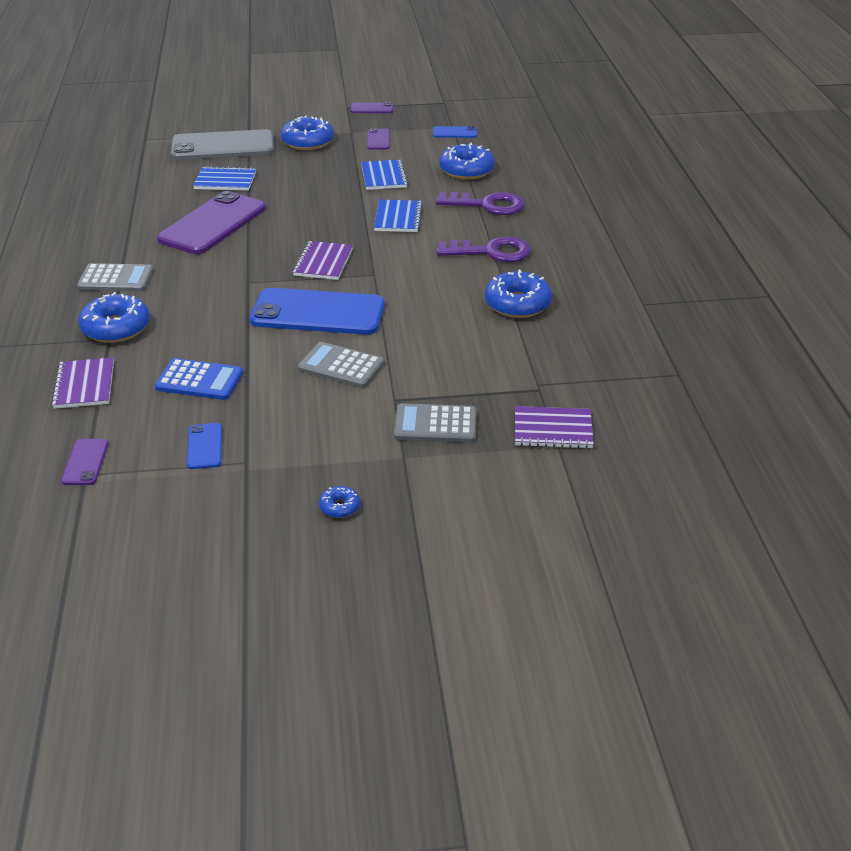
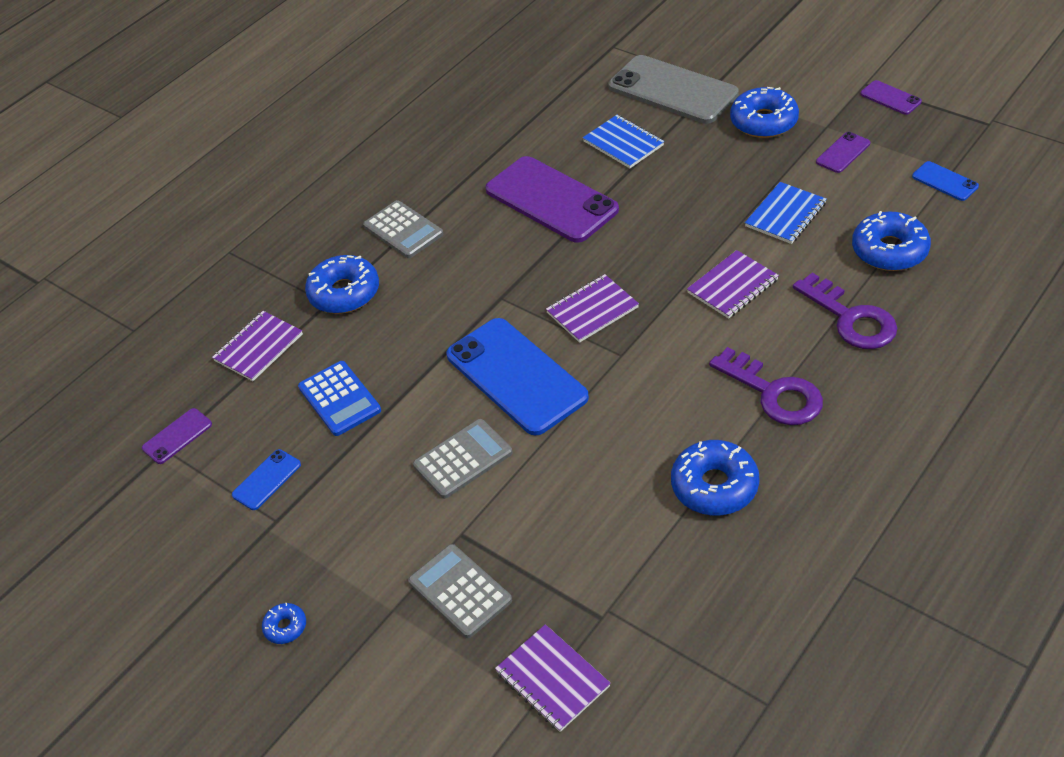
camera: 50 degrees right, 10 degrees up
(213, 224) = (551, 200): purple phone -> purple phone turned 60 degrees clockwise
(341, 366) = (463, 459): grey calculator -> grey calculator turned 75 degrees clockwise
(398, 218) = (732, 286): blue notebook -> purple notebook

